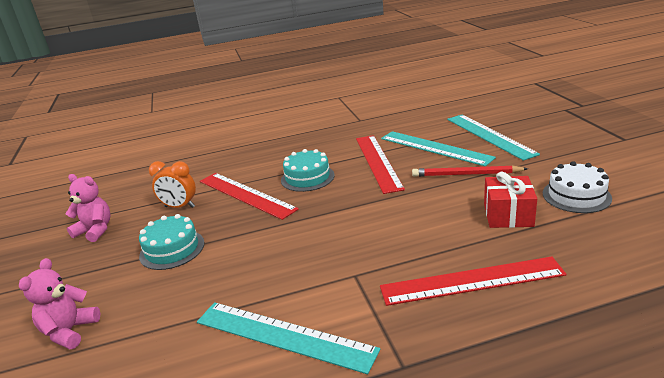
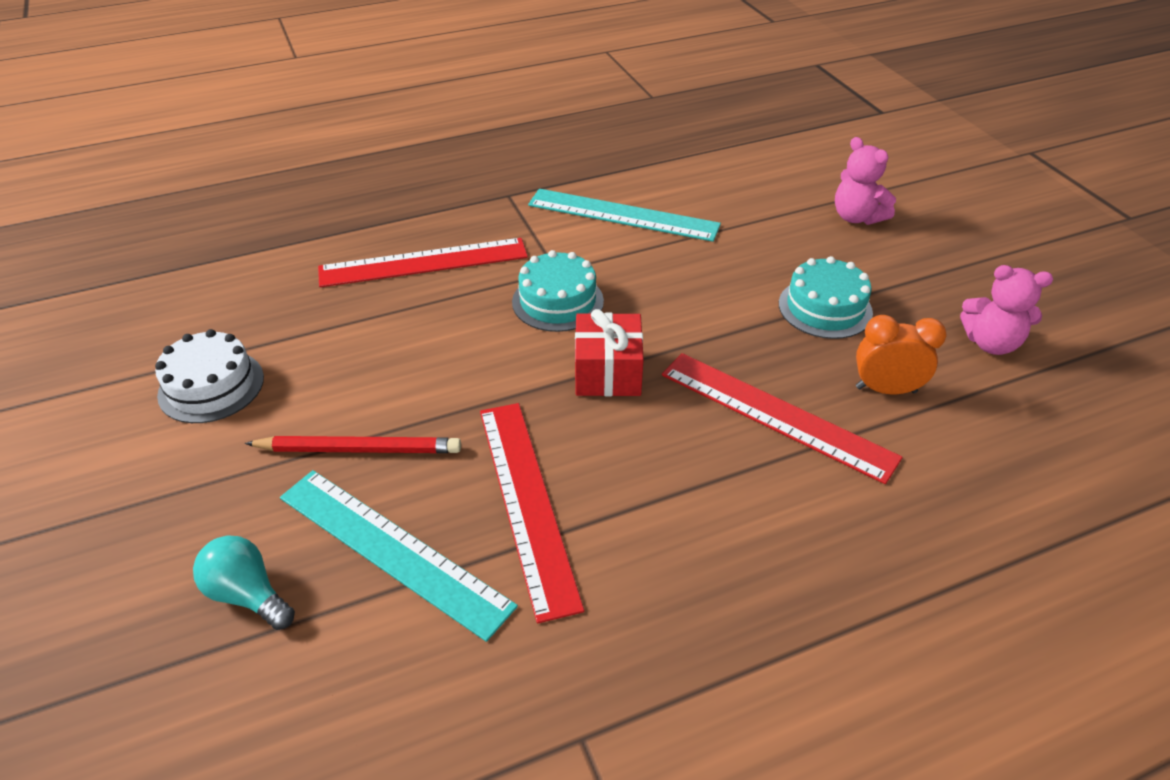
camera: 170 degrees right, 15 degrees up
(69, 331) = (856, 217): pink teddy bear -> pink teddy bear turned 135 degrees clockwise
(307, 177) = (670, 458): turquoise cake -> turquoise cake (557, 301)
(489, 136) = (248, 594): turquoise ruler -> turquoise light bulb
(508, 215) = (335, 352): red gift -> red gift (608, 372)

